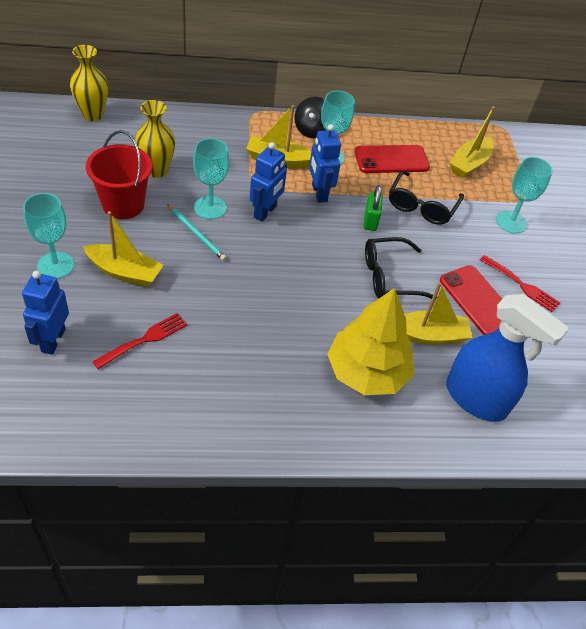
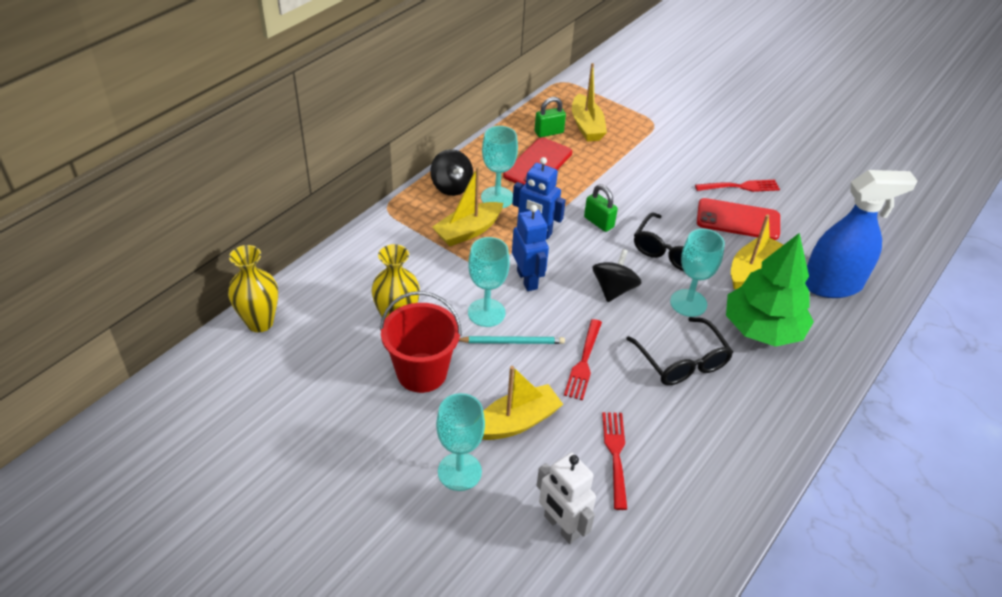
camera: 45 degrees left, 5 degrees down
(53, 340) = (561, 526): blue robot -> white robot
(217, 280) = (583, 361): none -> red fork
(308, 262) = (614, 289): none -> black spinning top
(367, 372) = (762, 329): yellow tree -> green tree
(422, 205) = (608, 182): black glasses -> black glasses (681, 360)
(434, 148) = (549, 132): none -> green padlock
(511, 222) = (671, 148): turquoise goblet -> turquoise goblet (688, 303)

